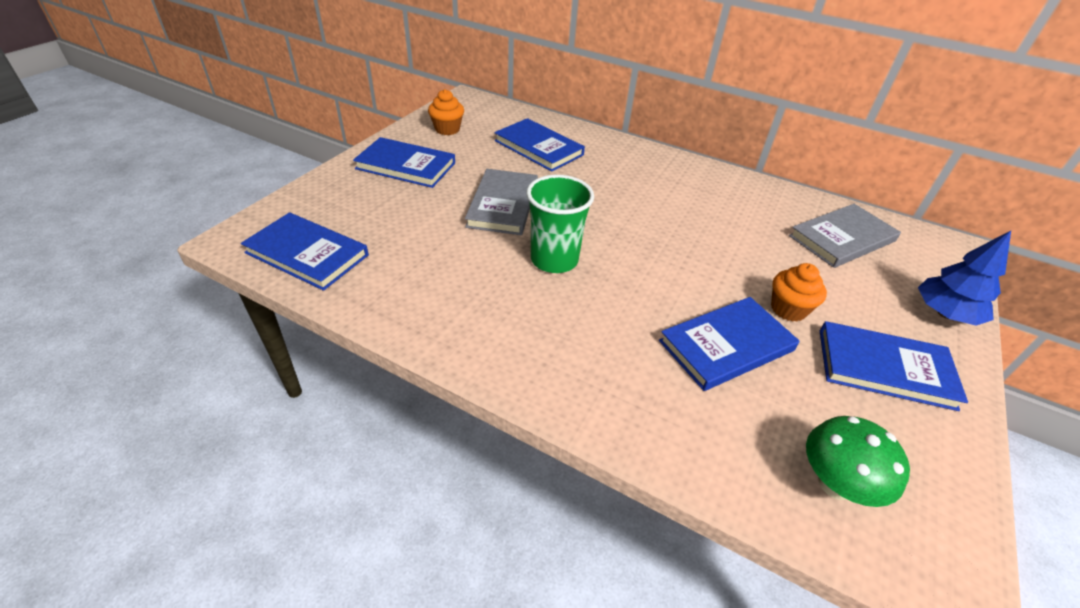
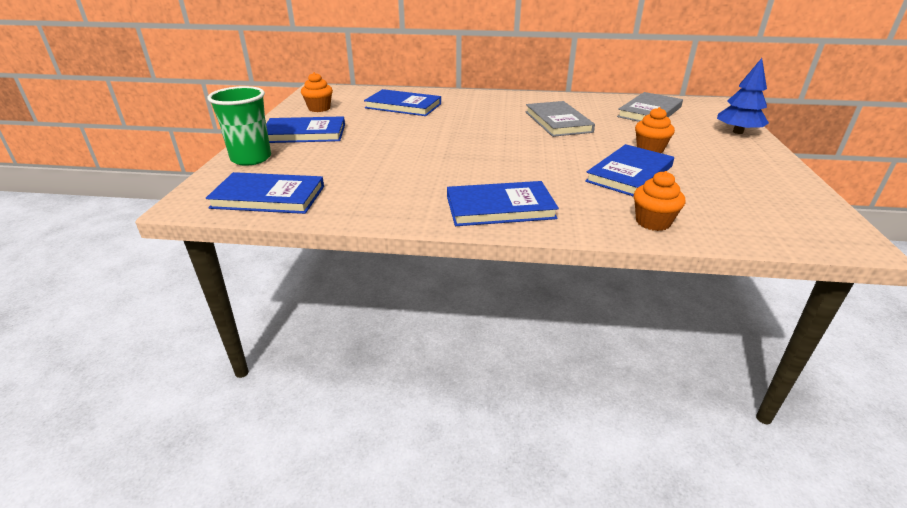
camera: 20 degrees left, 10 degrees down
(503, 205) = (406, 139): grey book -> grey book (558, 122)
(554, 260) = (473, 159): green cup -> green cup (251, 158)
(691, 442) = (653, 222): none -> orange cupcake
(835, 484) = (752, 217): green mushroom -> none
(884, 368) = (729, 162): blue book -> blue book (500, 207)

